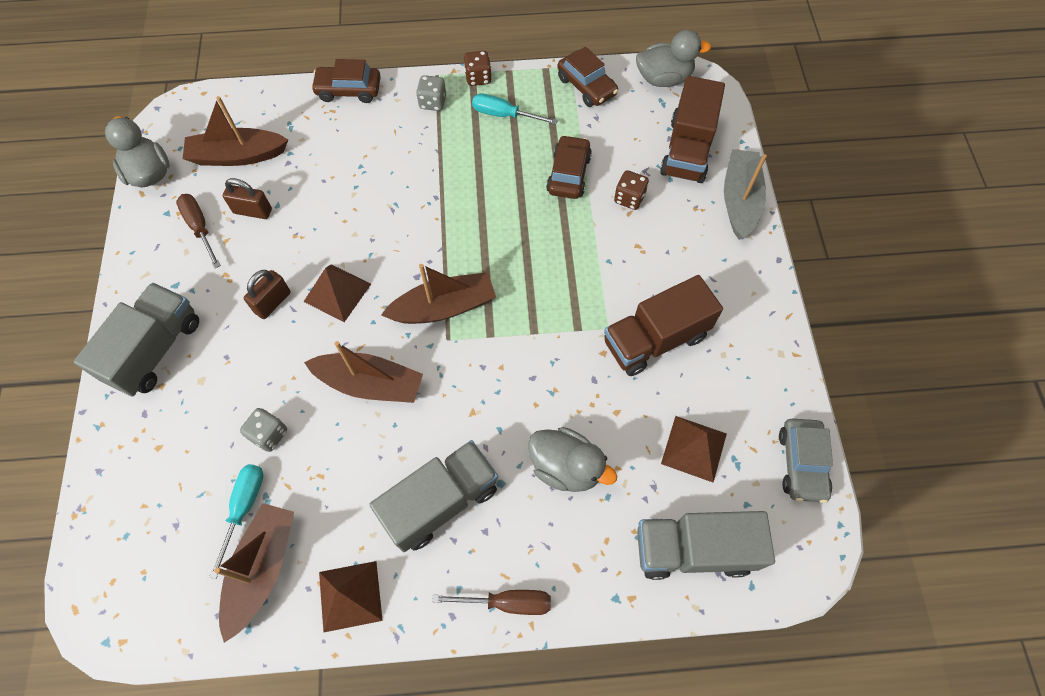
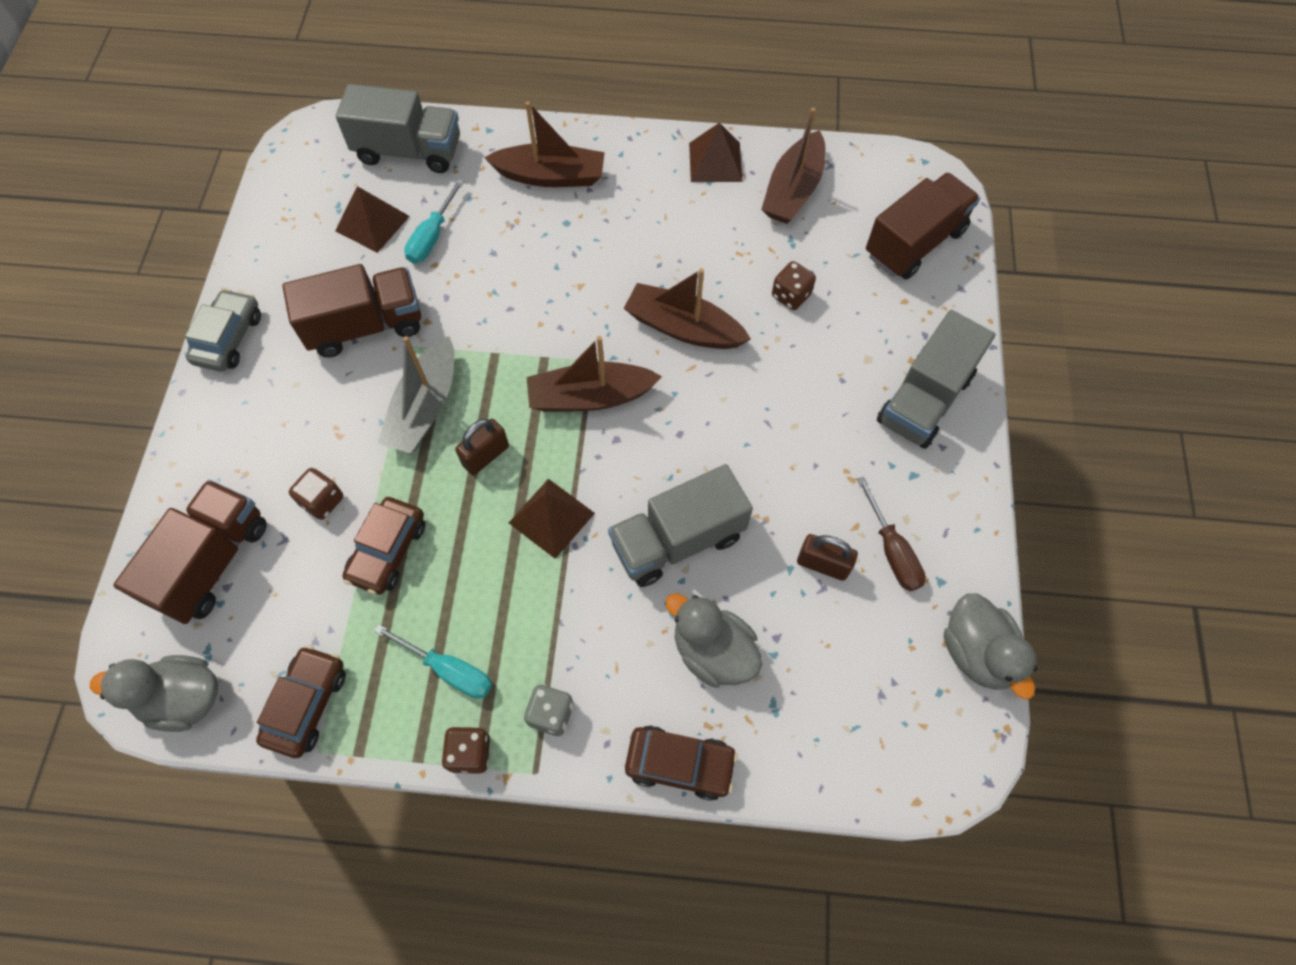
camera: 170 degrees left, 0 degrees up
(137, 519) = (914, 243): none -> brown truck
(237, 156) = (850, 662): brown boat -> brown boat (551, 176)
(244, 508) = (812, 237): turquoise screwdriver -> turquoise screwdriver (432, 237)
(269, 434) = (791, 295): grey dice -> brown dice
(273, 302) = (791, 434): brown padlock -> brown padlock (485, 455)
(337, 292) = (713, 434): brown pyramid -> brown pyramid (551, 518)
(440, 502) = (626, 216): grey truck -> grey truck (678, 540)
(507, 602) = (581, 139): brown screwdriver -> none
(566, 467) = (500, 226): grey duck -> grey duck (712, 651)
(586, 86) = (307, 704): brown car -> brown car turned 45 degrees clockwise
(739, 200) = (184, 475): grey boat -> grey boat (425, 407)
(801, 463) = (278, 197): grey car -> grey car (229, 338)

